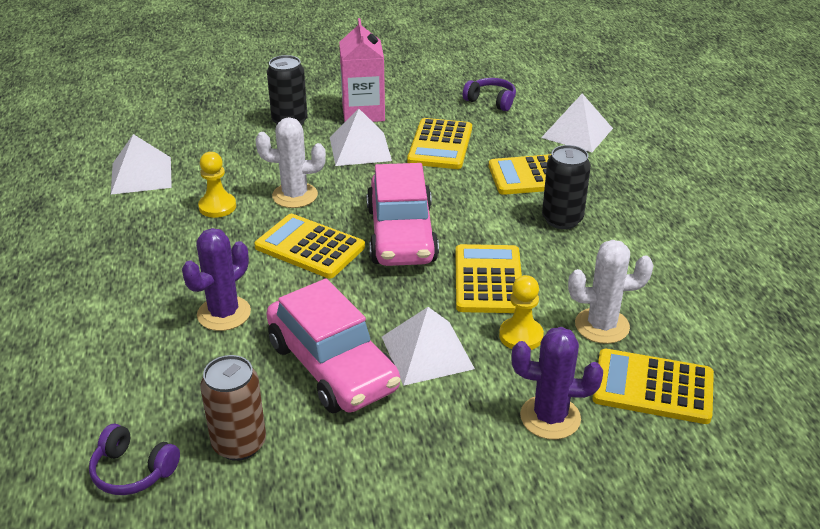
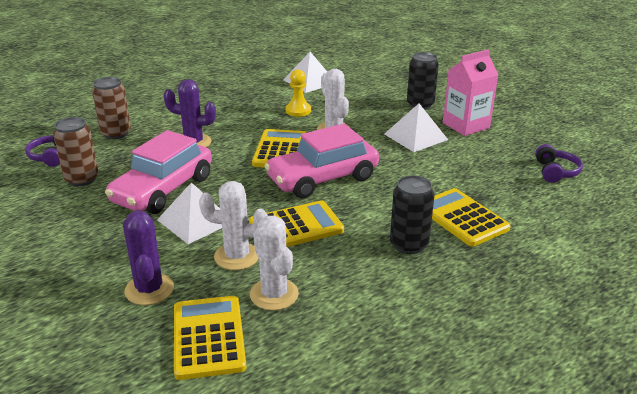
camera: 65 degrees right, 5 degrees down
(120, 386) = (116, 133): none -> brown can
(440, 145) = (458, 165): yellow calculator -> none
(521, 336) = (237, 256): yellow pawn -> white cactus
(577, 133) = (559, 225): white pyramid -> none

